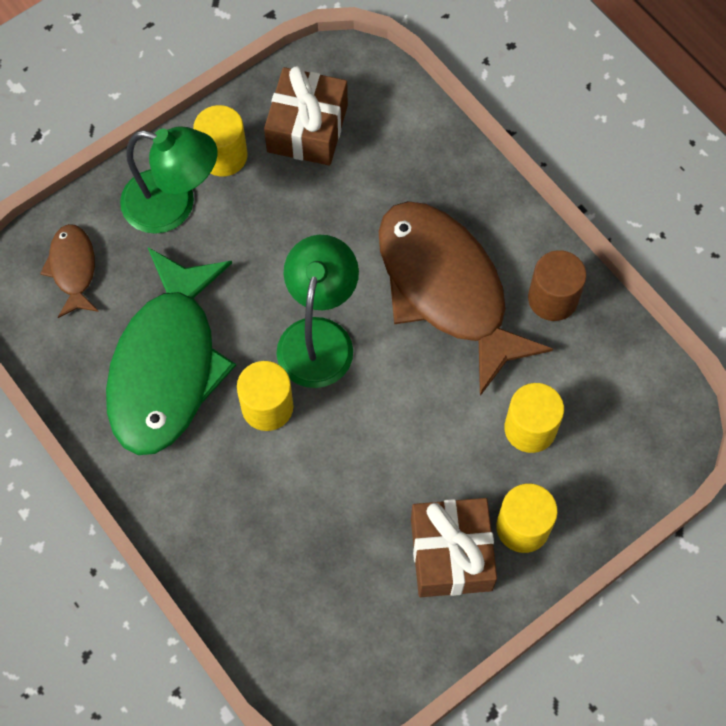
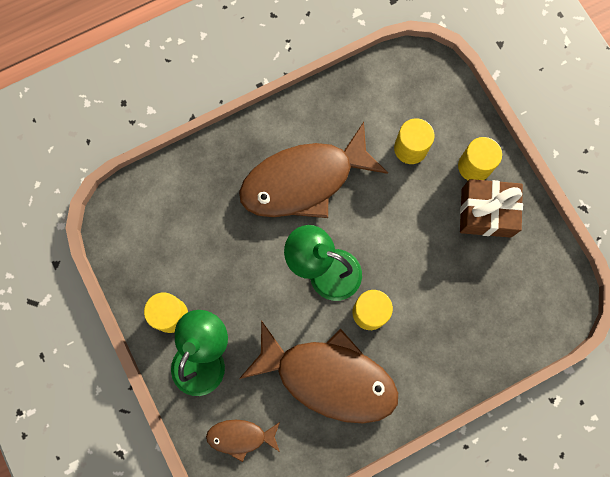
camera: 80 degrees left, 10 degrees up
(167, 366) = (328, 377): green fish -> brown fish
(307, 128) = (161, 252): brown gift -> none
(552, 298) = (323, 116): brown cylinder -> none

